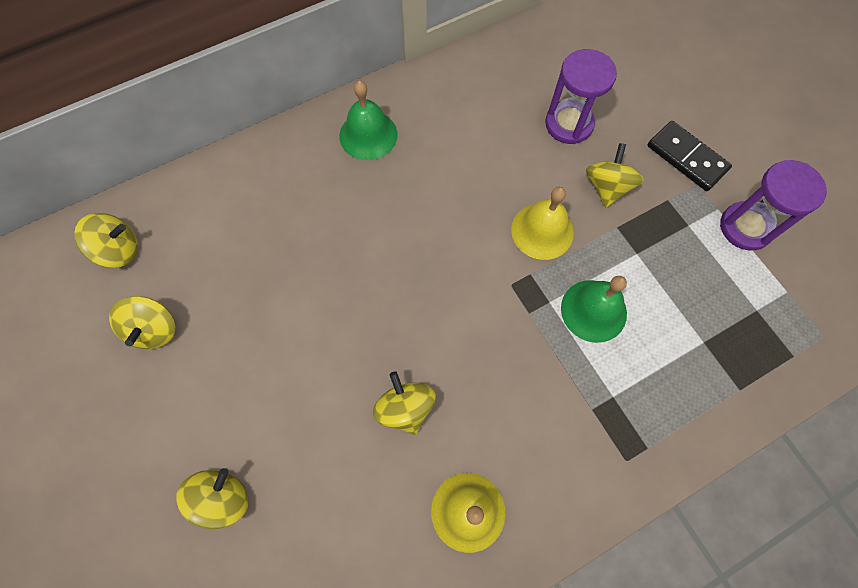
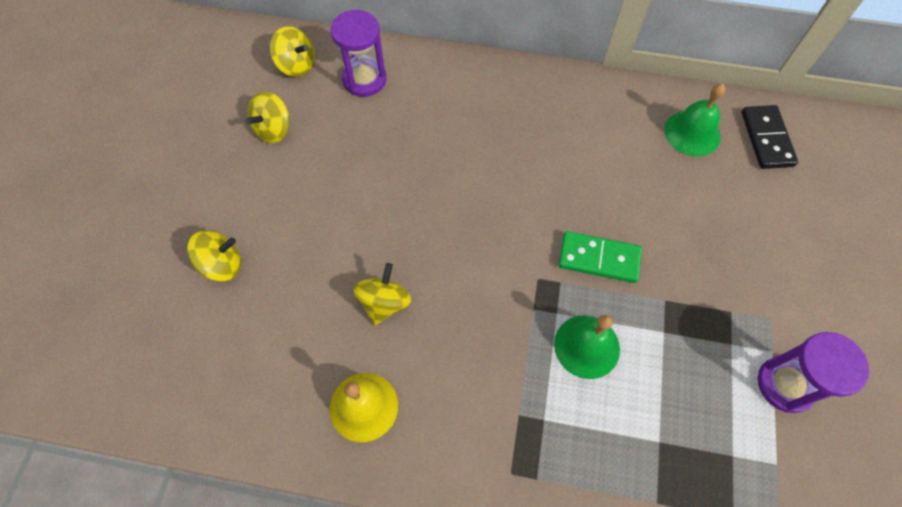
camera: 40 degrees right, 5 degrees down
(368, 135) = (526, 99): green bell -> green bell (692, 133)
(542, 231) = (599, 258): yellow bell -> green domino
(568, 124) = (695, 195): purple hourglass -> purple hourglass (364, 79)
(607, 187) = (684, 265): yellow spinning top -> none
(686, 158) = (780, 292): black domino -> black domino (766, 139)

